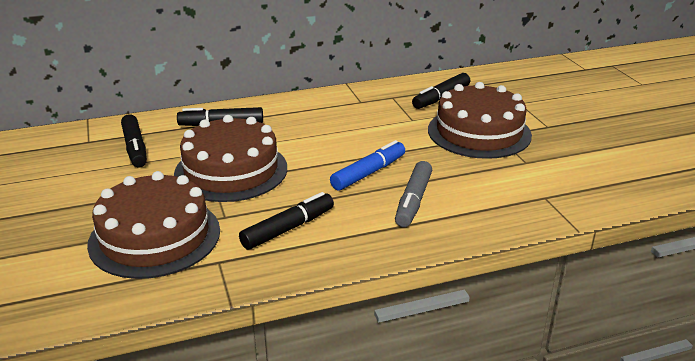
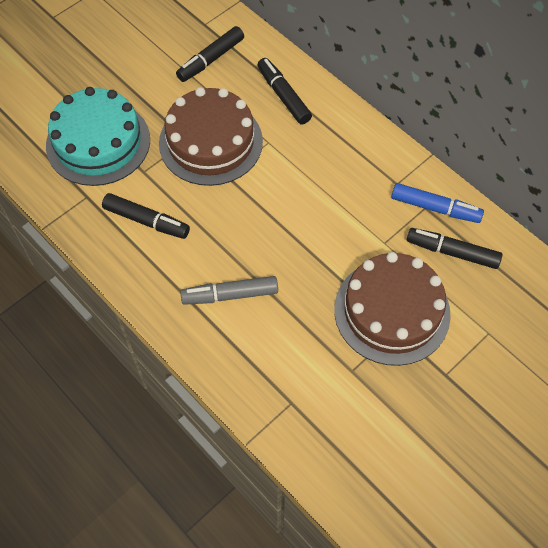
camera: 65 degrees right, 30 degrees up
(155, 237) = (98, 142): brown cake -> turquoise cake
(368, 173) = (259, 243): blue marker -> blue marker (435, 208)

